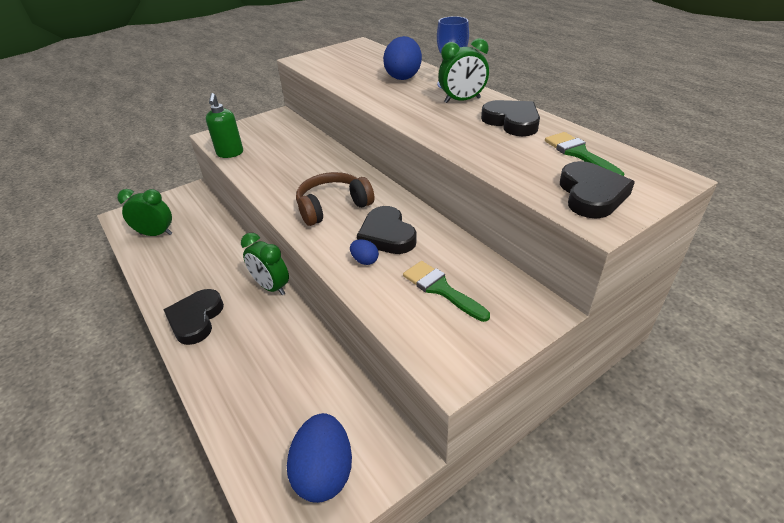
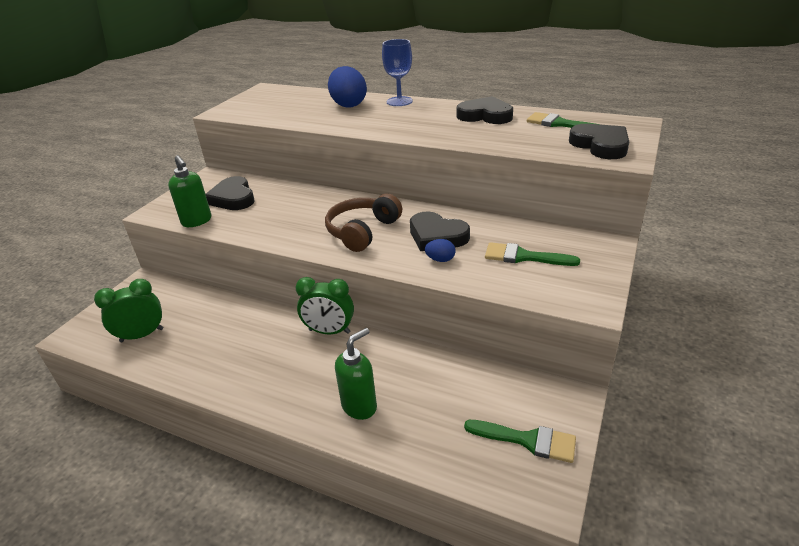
camera: 30 degrees left, 5 degrees down
(196, 319) = (279, 387): black heart -> black heart (233, 198)
(232, 365) = (359, 406): none -> green soap dispenser
(324, 472) = (527, 440): blue egg -> green brush
(462, 100) = (425, 110): green clock -> none

